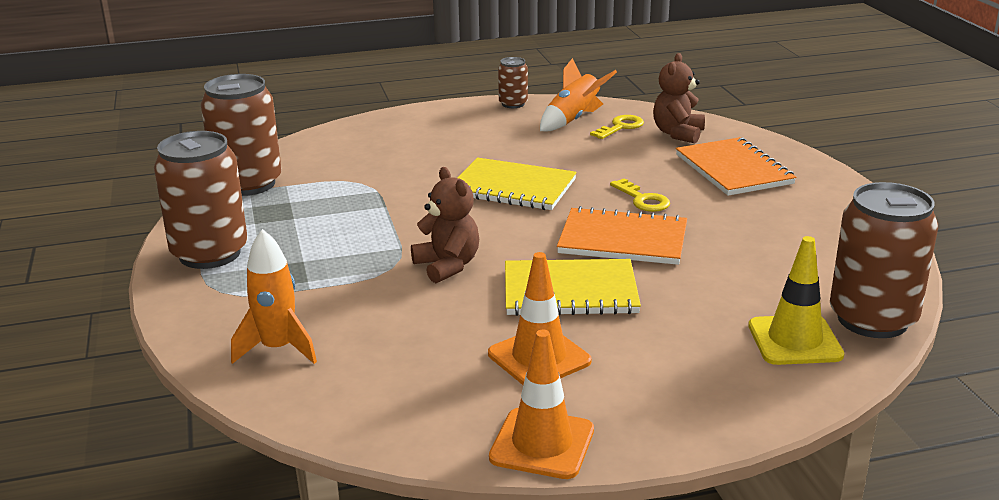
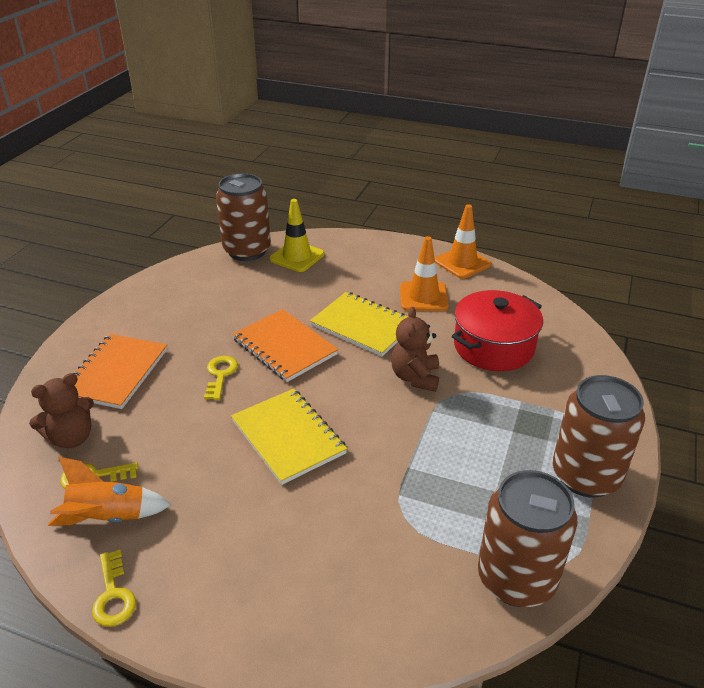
camera: 145 degrees left, 10 degrees up
(278, 349) = (563, 360): orange rocket -> none
(382, 330) = (493, 346): none -> red pot
(513, 104) = (113, 595): brown can -> yellow key

